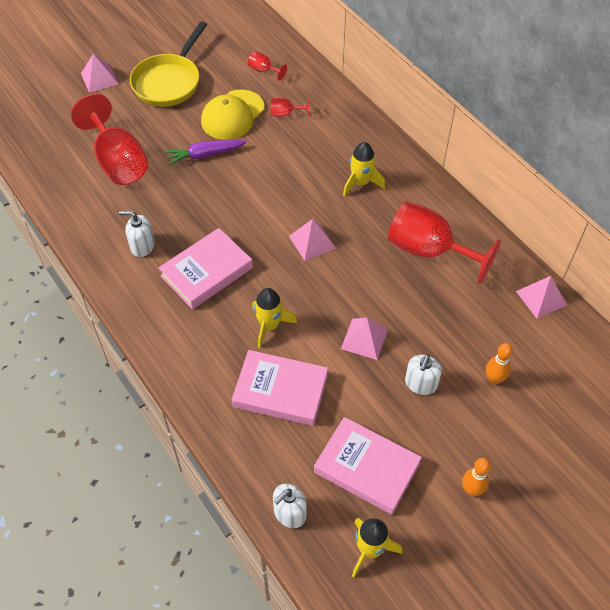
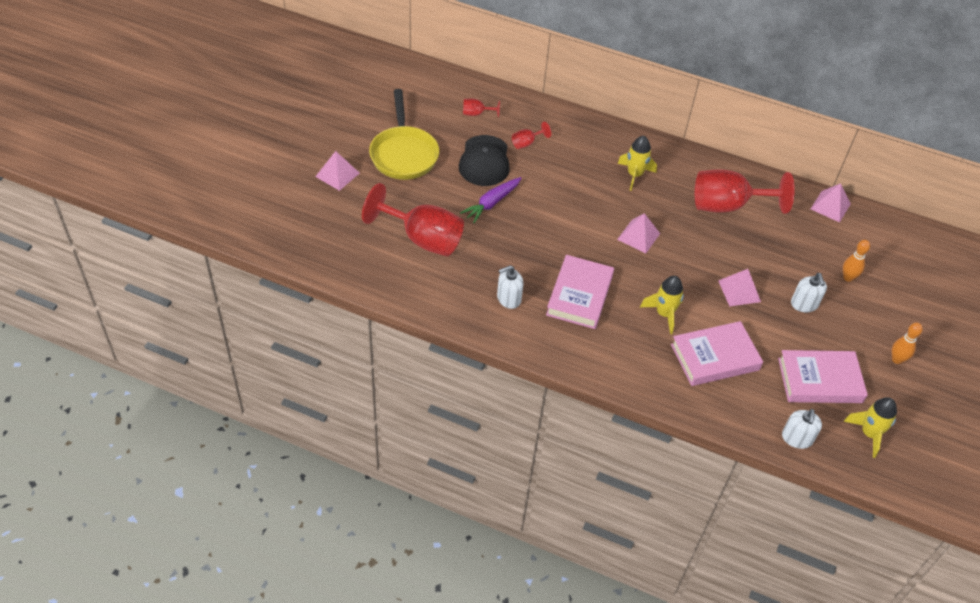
camera: 35 degrees left, 5 degrees down
(232, 115) = (484, 161): yellow cap -> black cap

